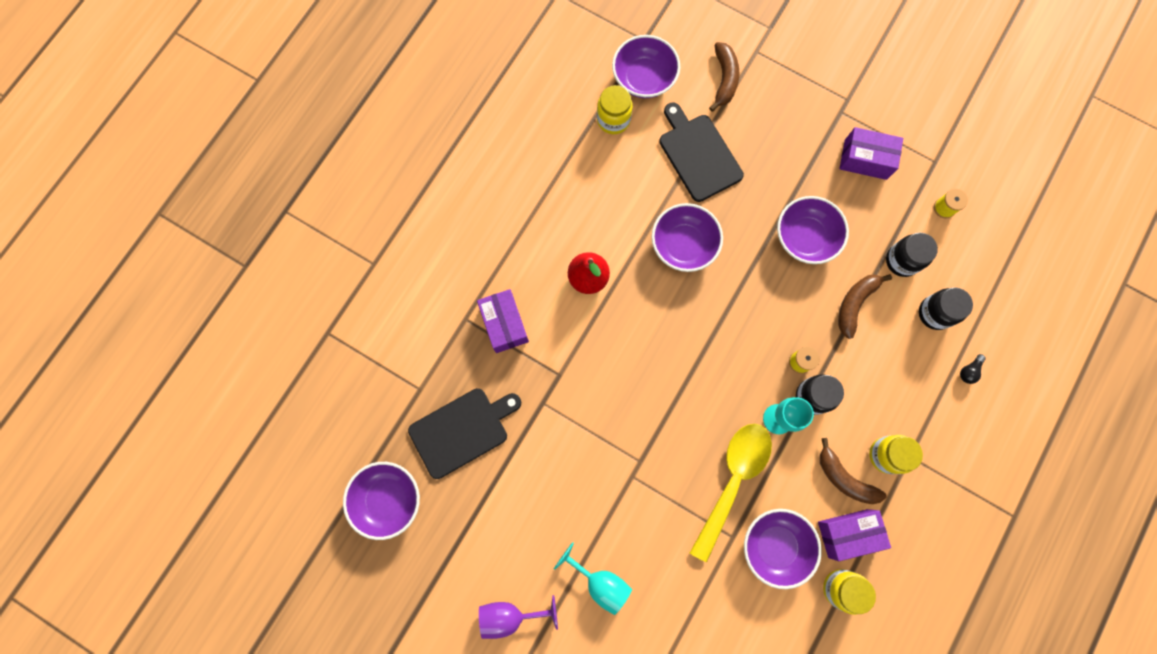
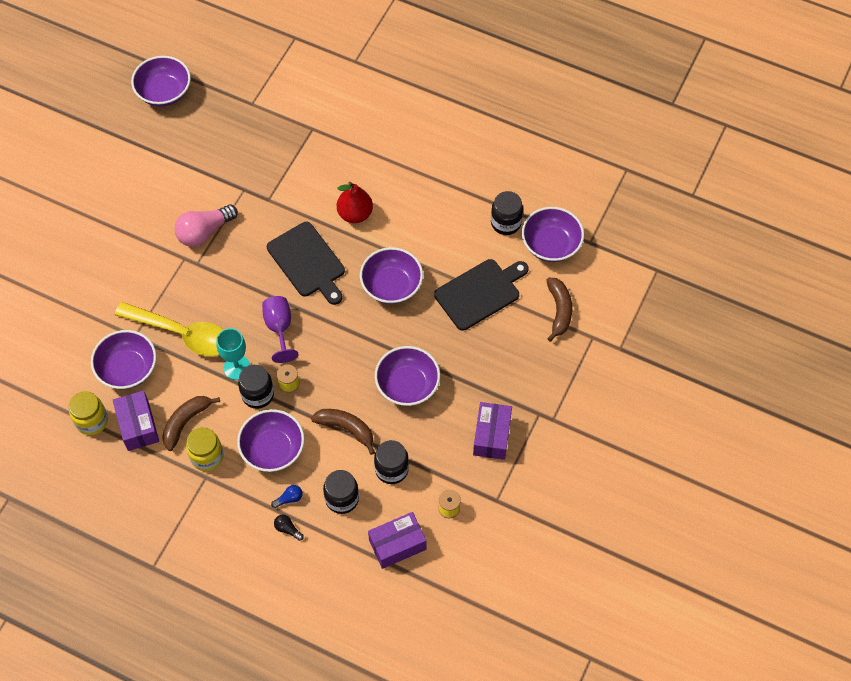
camera: 85 degrees right, 15 degrees down
(462, 431) = (219, 135): black cutting board -> black cutting board (307, 262)
(504, 324) = (310, 156): purple box -> purple box (397, 544)
(510, 615) = (75, 181): purple goblet -> purple goblet (279, 328)
(598, 452) = (204, 232): none -> pink light bulb
(600, 582) = (99, 241): turquoise goblet -> none
(613, 120) = (506, 223): yellow jar -> black jar
(724, 79) = (559, 311): brown banana -> brown banana turned 90 degrees counterclockwise
(877, 383) = (273, 449): none -> purple bowl
(935, 368) = (289, 499): none -> blue light bulb

